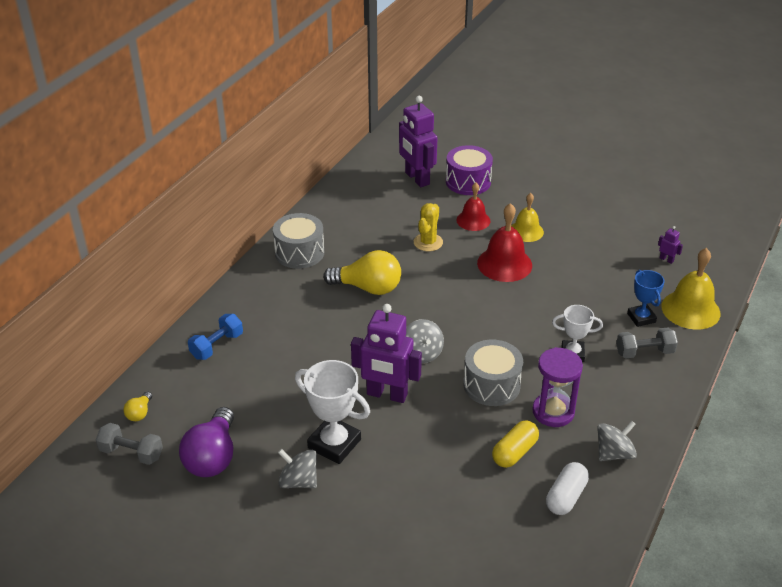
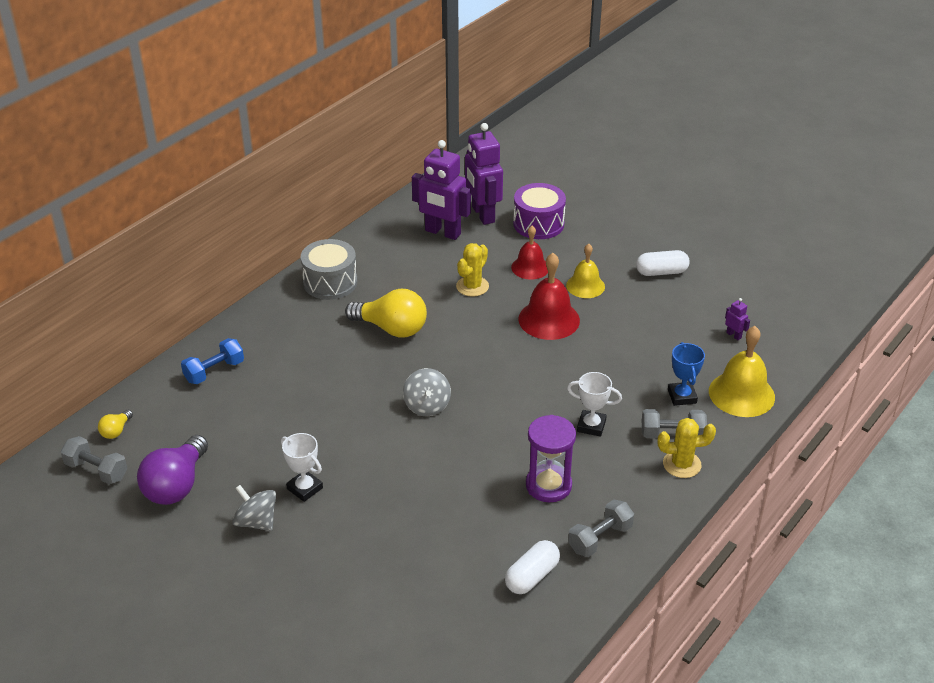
camera: 10 degrees right, 0 degrees up
(334, 444) = (305, 488): white trophy -> white trophy, size x0.62
(387, 395) = (375, 444): purple robot -> purple robot (442, 232)
(491, 385) = (491, 448): grey drum -> none
(514, 452) = (492, 522): yellow capsule -> none
(587, 212) = (661, 272): none -> white capsule
(614, 453) = (600, 538): grey spinning top -> grey dumbbell
(661, 377) = (682, 464): none -> yellow cactus

